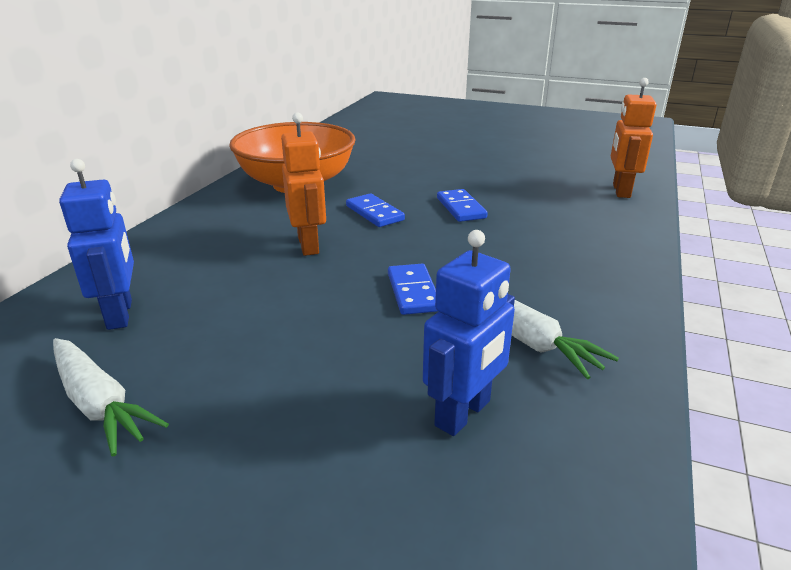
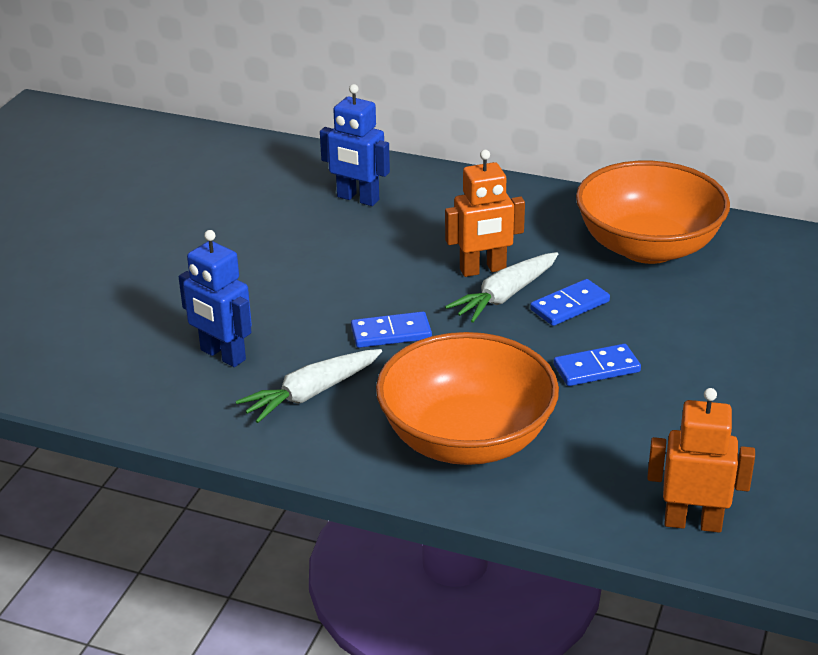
camera: 90 degrees right, 5 degrees up
(99, 403) = (253, 215): white carrot -> white carrot (505, 296)
(120, 314) = (357, 199): blue robot -> blue robot turned 45 degrees clockwise
(569, 258) = (466, 439): none -> orange bowl

